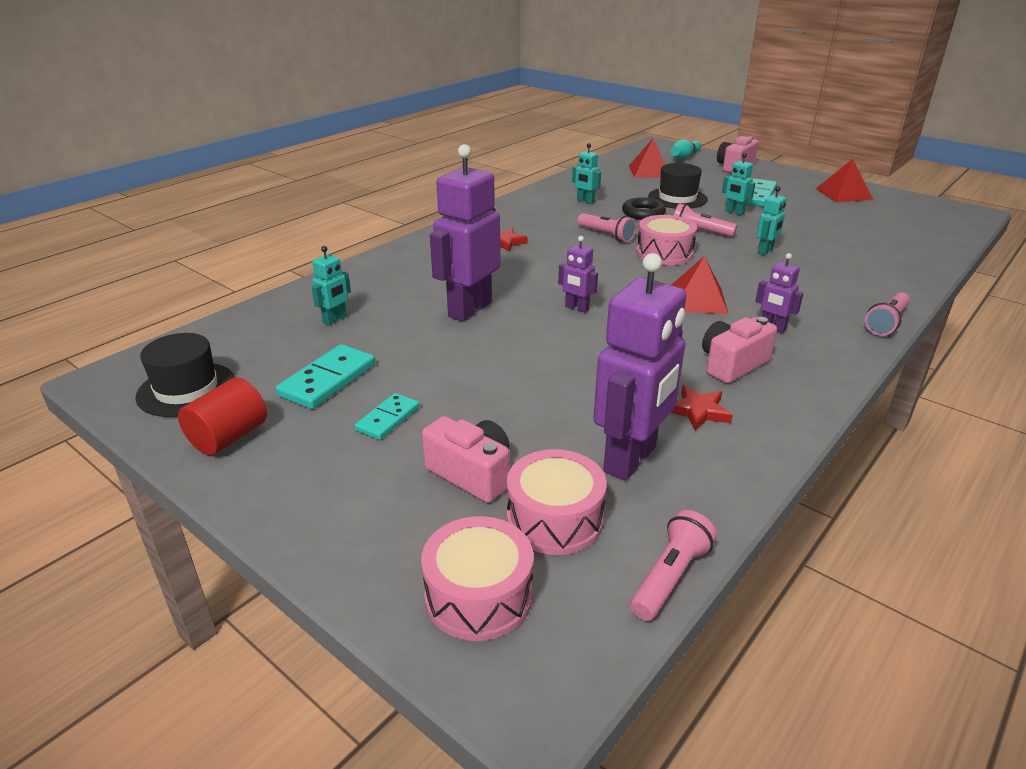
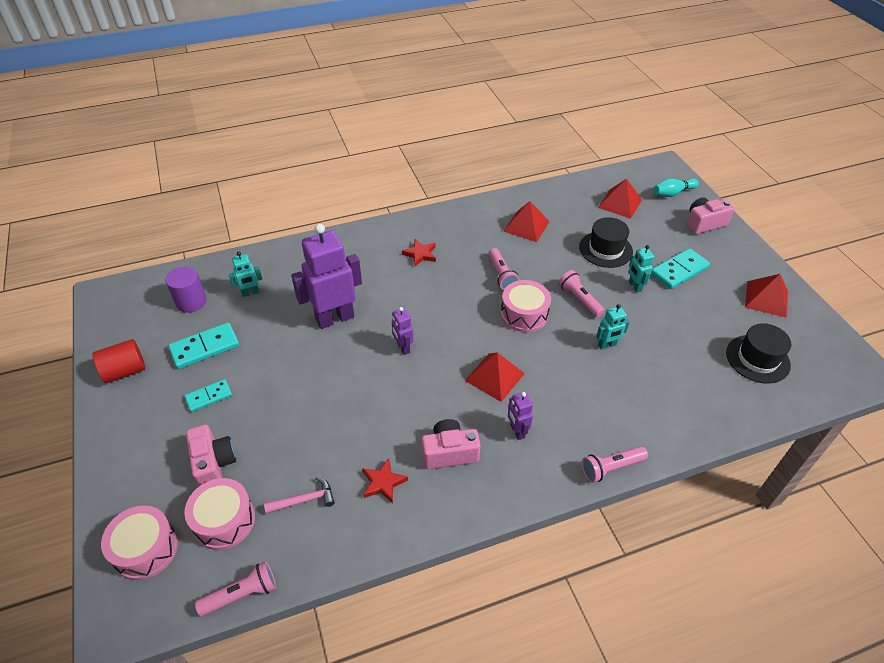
camera: 30 degrees right, 15 degrees up
(187, 389) = (133, 321): black hat -> black hat (757, 359)
(258, 348) = (191, 302): none -> purple cylinder
(585, 201) = (526, 226): turquoise robot -> red pyramid
(631, 459) = (305, 500): purple robot -> pink hammer
(643, 213) = (557, 258): black ring -> none

